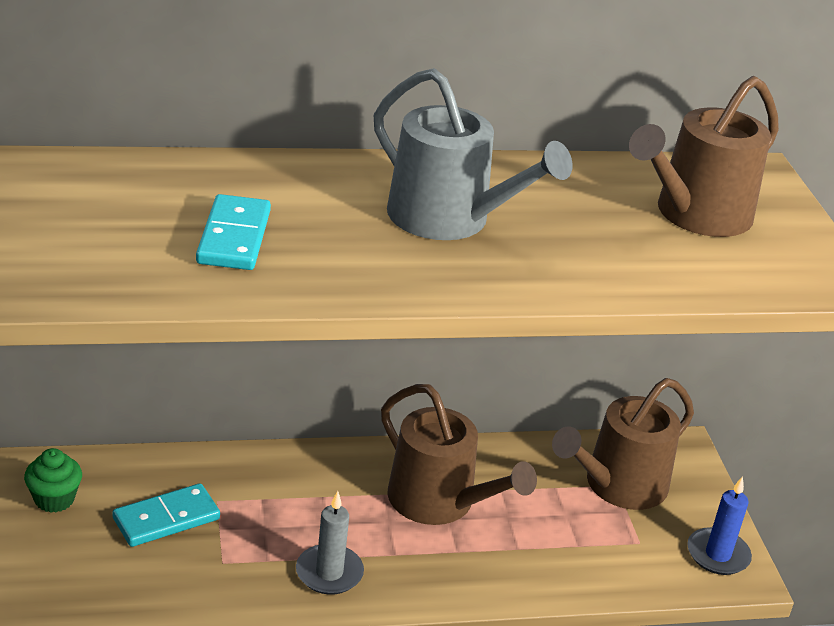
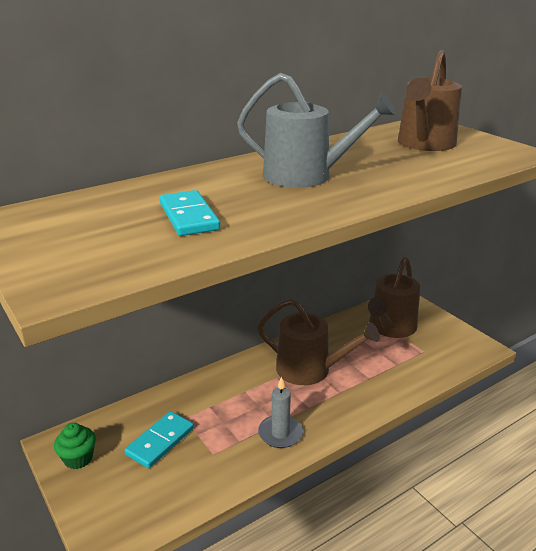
camera: 20 degrees left, 5 degrees down
(717, 554) = (464, 343): blue candle -> none

